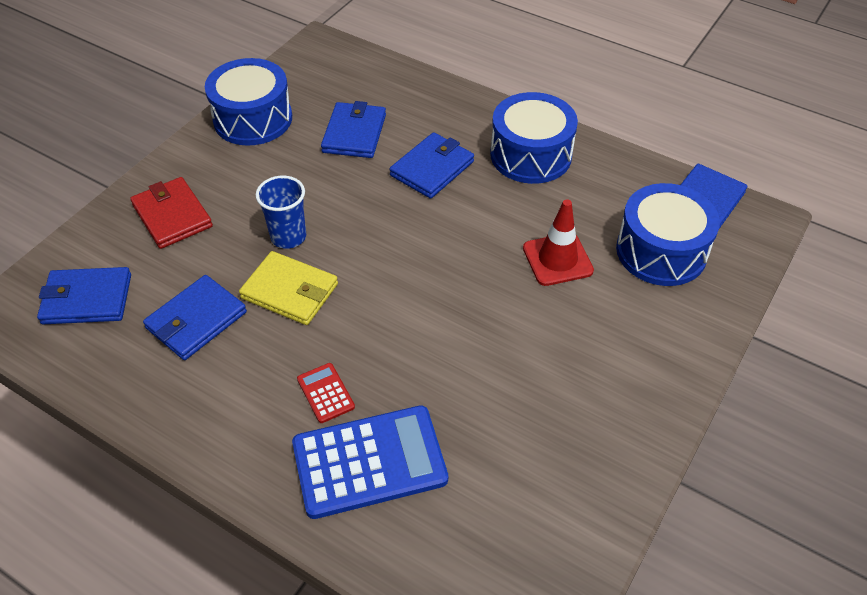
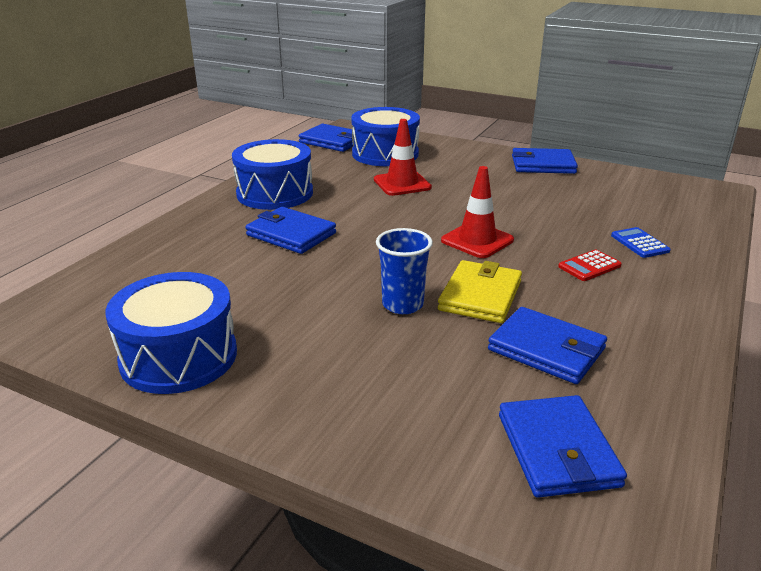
camera: 95 degrees left, 20 degrees down
(172, 215) = (381, 398): red wallet -> none
(354, 133) = (227, 279): blue wallet -> blue wallet (542, 165)
(369, 462) = (639, 243): blue calculator -> blue calculator, size x0.45
(399, 307) = (477, 240): none -> red traffic cone

